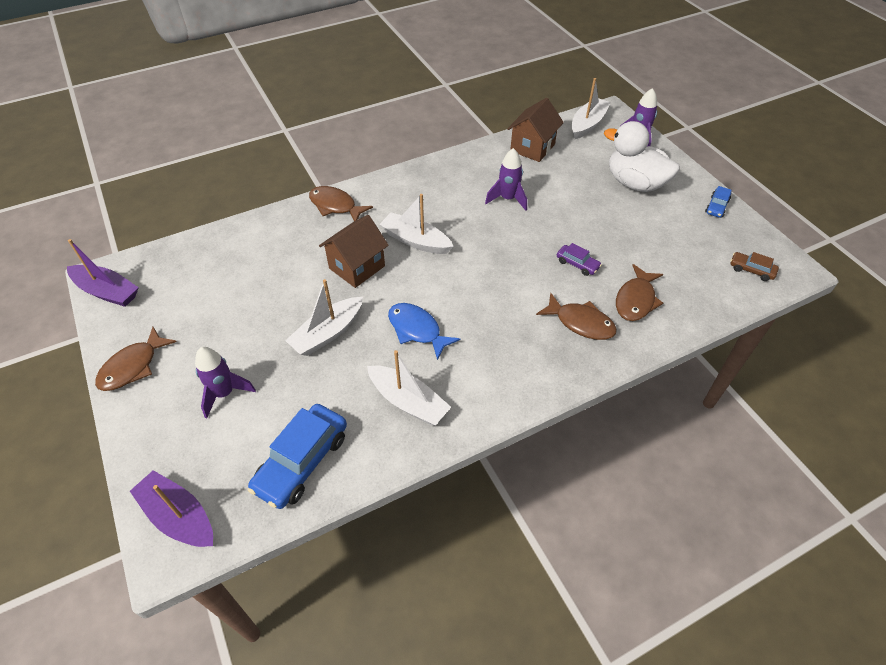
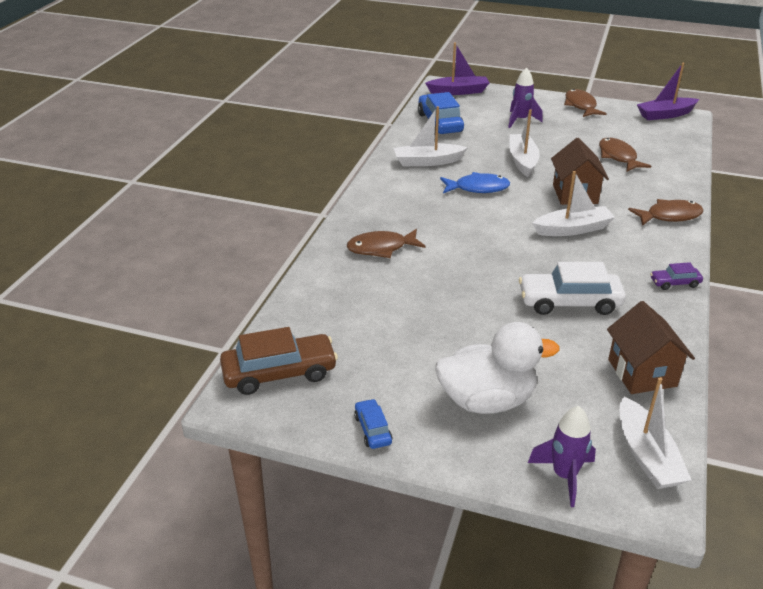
camera: 135 degrees right, 15 degrees down
(508, 199) = (569, 302): purple rocket -> white car
(577, 264) = (435, 285): purple car -> purple car (675, 283)
(636, 300) = (358, 286): brown fish -> brown fish (618, 157)
(751, 270) = (279, 373): brown car -> brown car, size x1.99

